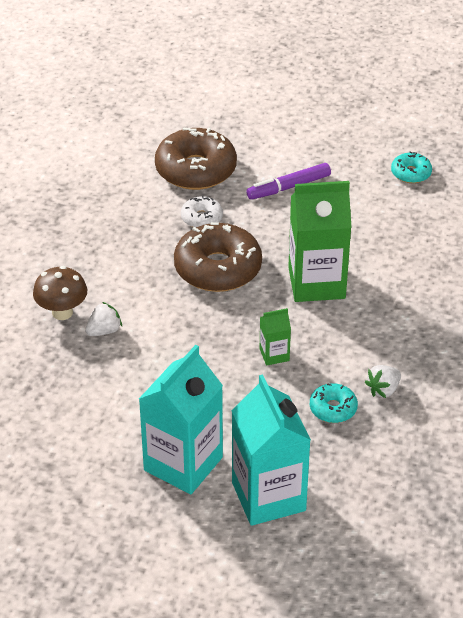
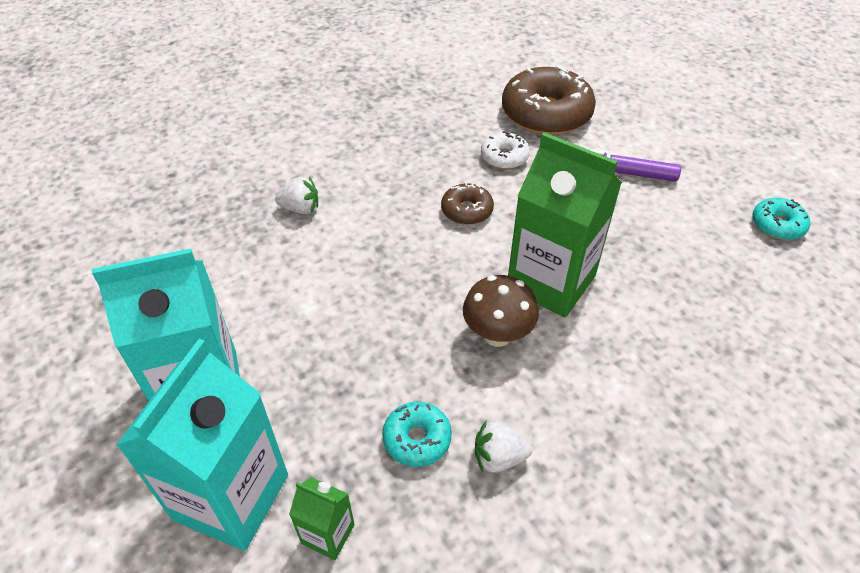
camera: 40 degrees right, 5 degrees up
(62, 312) = (288, 173): brown mushroom -> brown mushroom (497, 335)
(218, 268) = (467, 210): brown donut -> brown donut, size x0.50
(274, 355) = (423, 331): green carton -> green carton (328, 534)

